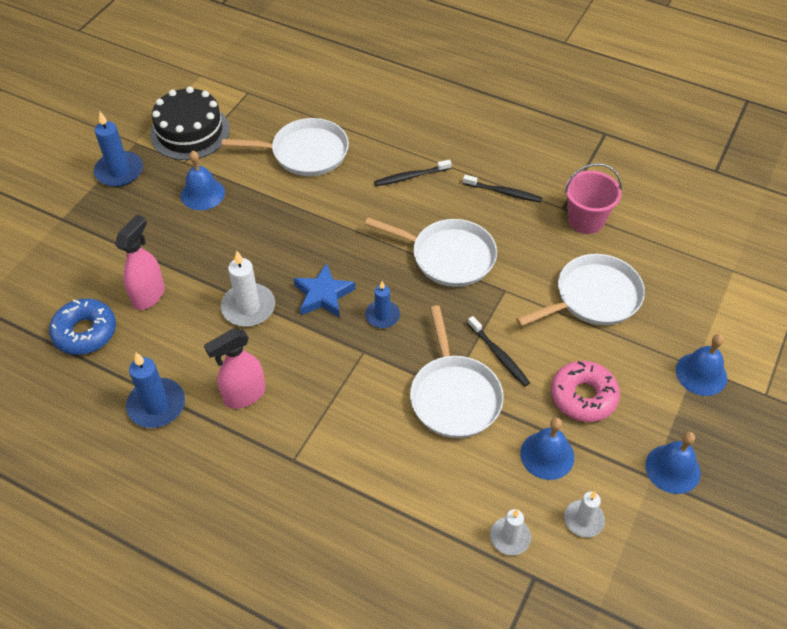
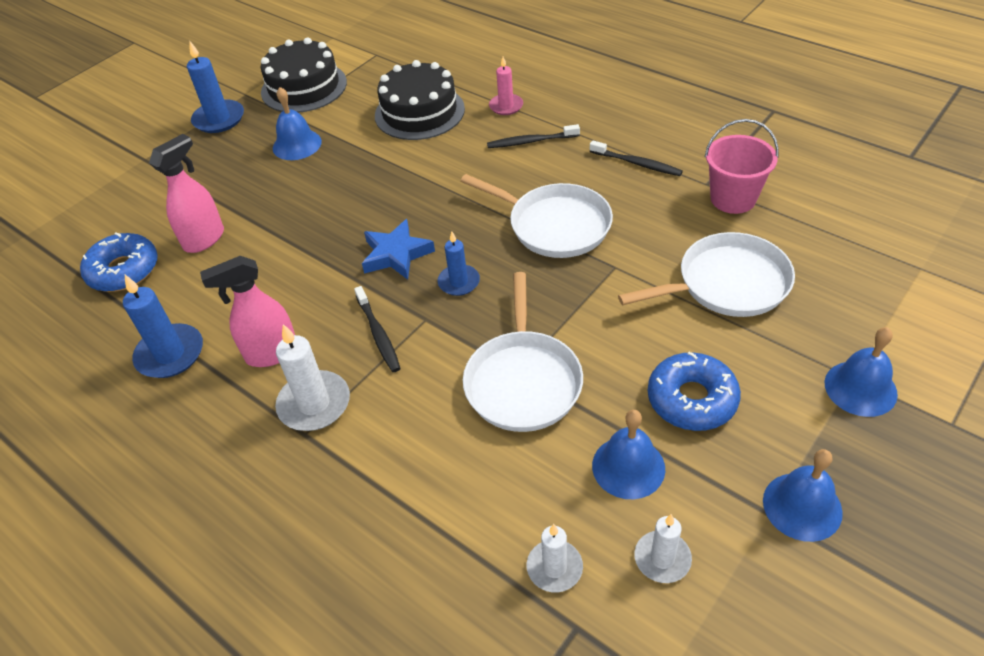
camera: 15 degrees right, 5 degrees down
(248, 307) = (308, 260): white candle -> white candle (314, 404)
(305, 153) = (419, 112): white pan -> black cake
(381, 142) = (506, 106): none -> pink candle
(499, 355) = (591, 339): black toothbrush -> black toothbrush (378, 334)
(583, 396) = (692, 399): pink donut -> blue donut

